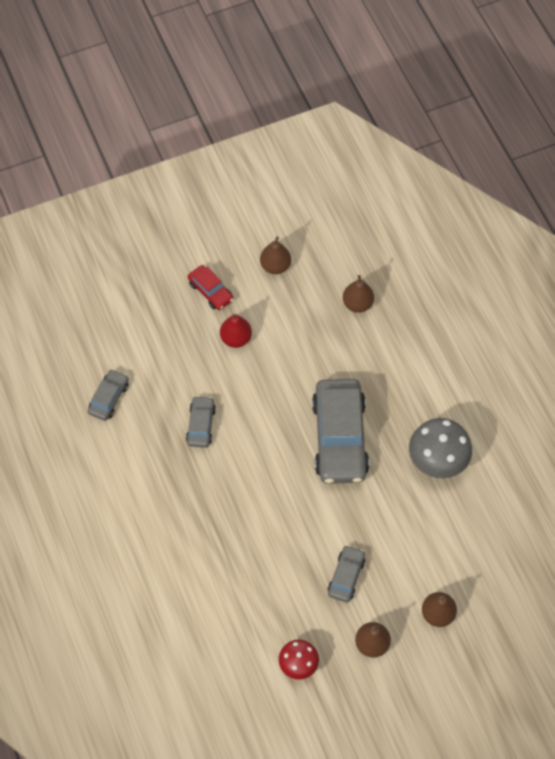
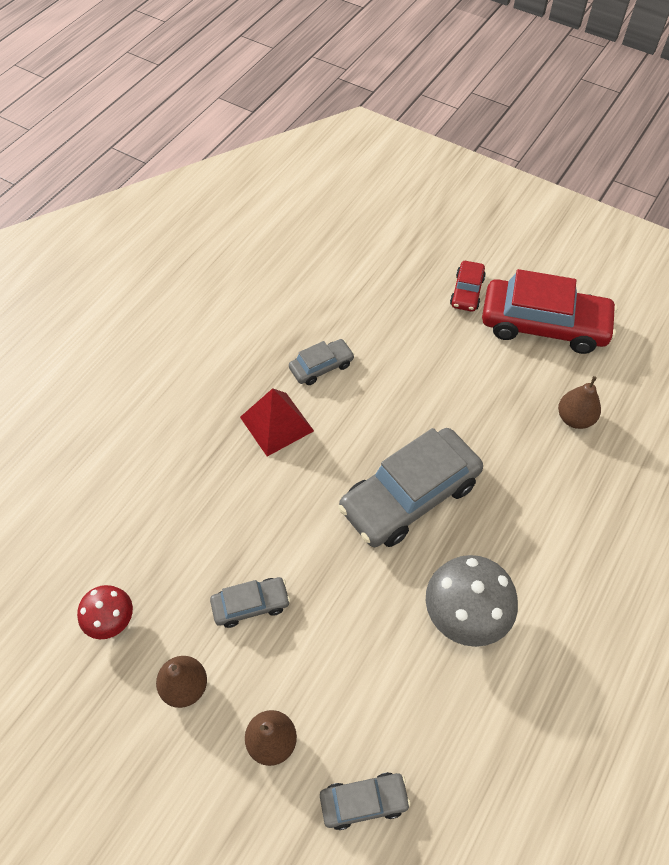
camera: 55 degrees right, 5 degrees down
(109, 398) = (290, 282): grey car -> grey car (363, 801)
(226, 482) = (276, 424): none -> red pyramid
(236, 338) = (437, 340): red pear -> none
(275, 266) = (544, 325): brown pear -> red car

